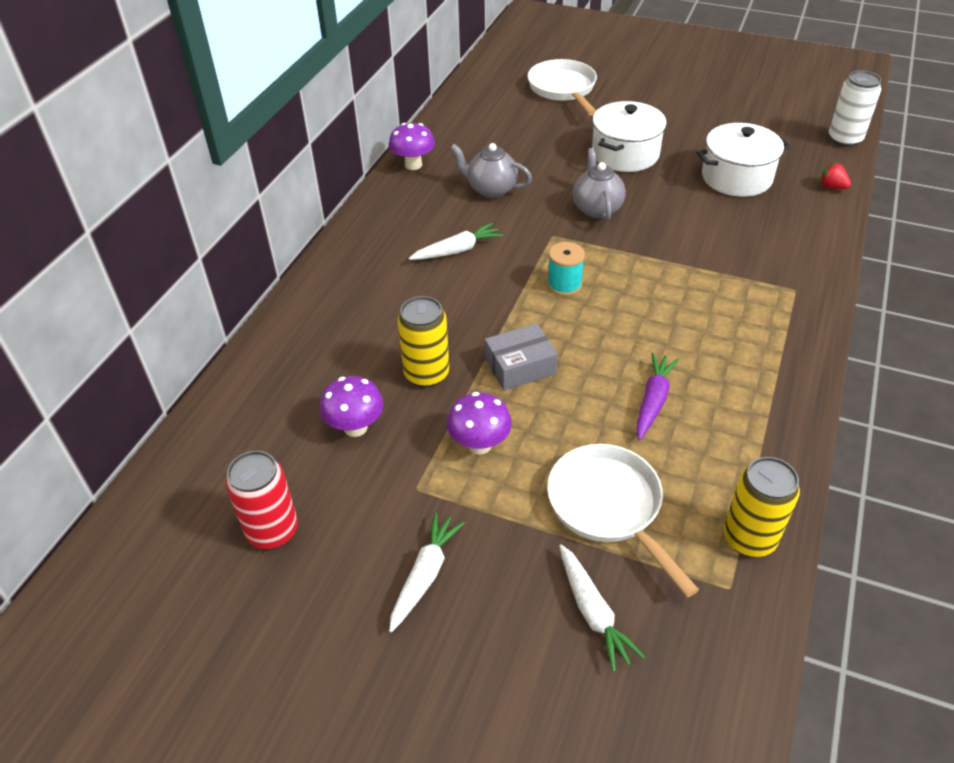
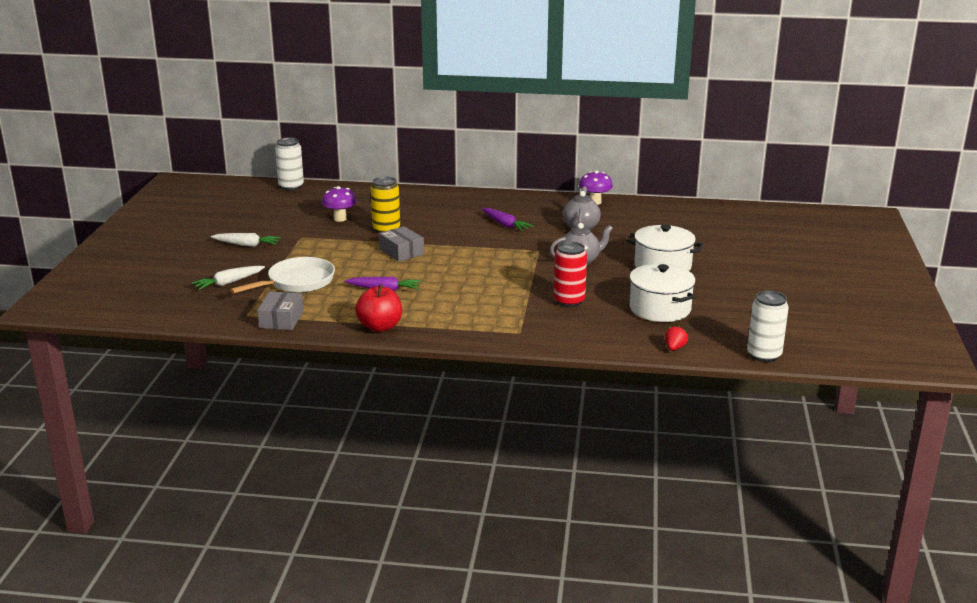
camera: 75 degrees right, 20 degrees down
(159, 486) = (291, 186): none -> white can
(272, 531) = (268, 212): red can -> red can (569, 301)
(457, 250) = (505, 225): white carrot -> purple carrot
(479, 444) = (335, 248): purple mushroom -> none
(563, 89) = (745, 238): white pan -> none
(564, 284) = (486, 257): turquoise spool -> none
(749, 538) = (281, 319): yellow can -> grey box
(778, 419) = (380, 327): none -> red apple

